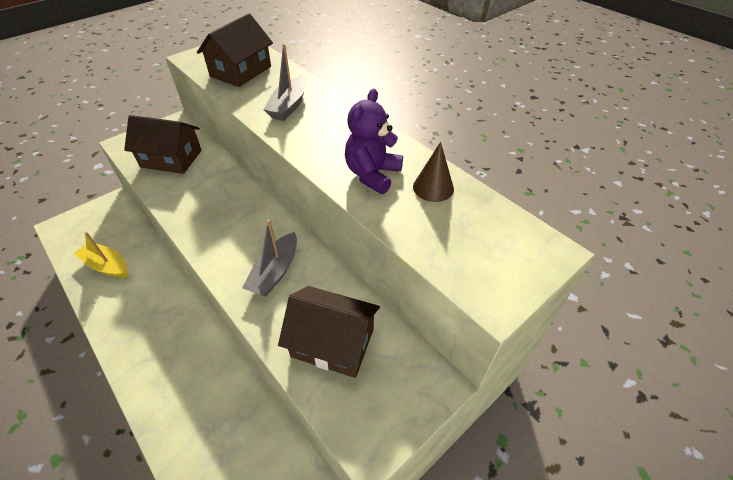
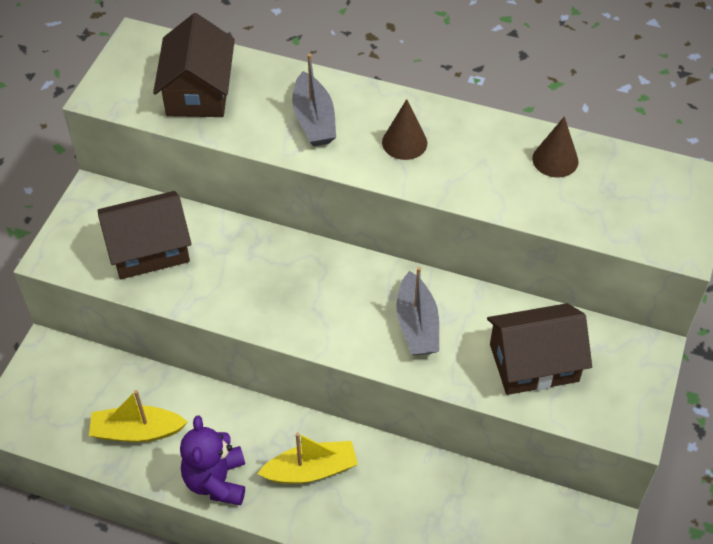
camera: 30 degrees left, 5 degrees up
(169, 342) = (311, 470): none -> yellow boat
(332, 137) = (404, 142): none -> brown cone
(372, 174) = (486, 171): purple teddy bear -> purple teddy bear (216, 481)

